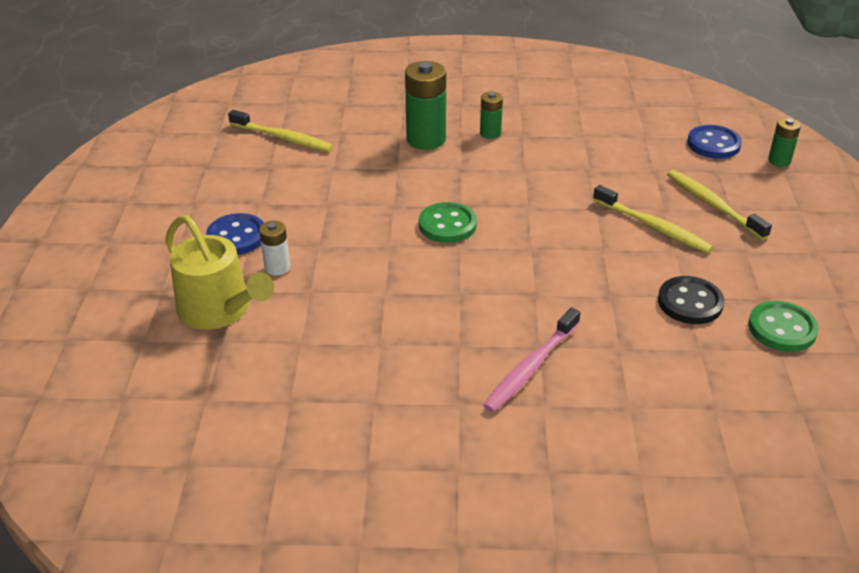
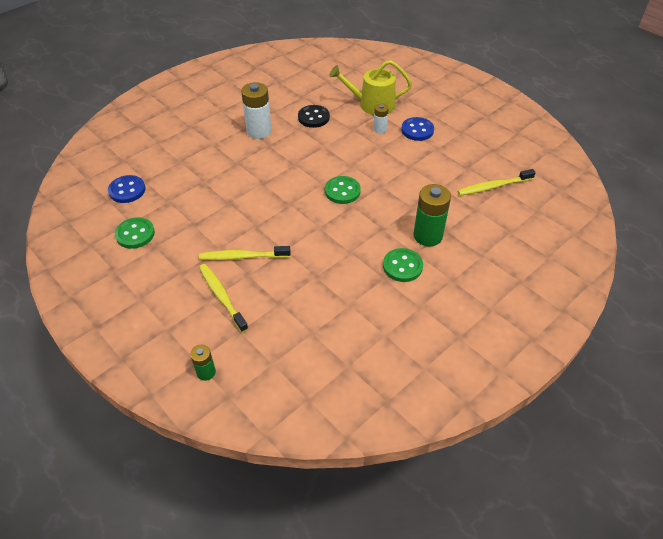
camera: 135 degrees right, 10 degrees up
(445, 378) = (259, 131): none -> white battery
(490, 133) = (402, 266): green battery -> green button
(531, 367) = (231, 153): pink toothbrush -> none
(690, 302) = (188, 221): black button -> black button (313, 117)
(713, 144) = (262, 358): blue button -> blue button (127, 190)
(713, 205) = (222, 296): yellow toothbrush -> yellow toothbrush turned 135 degrees counterclockwise

